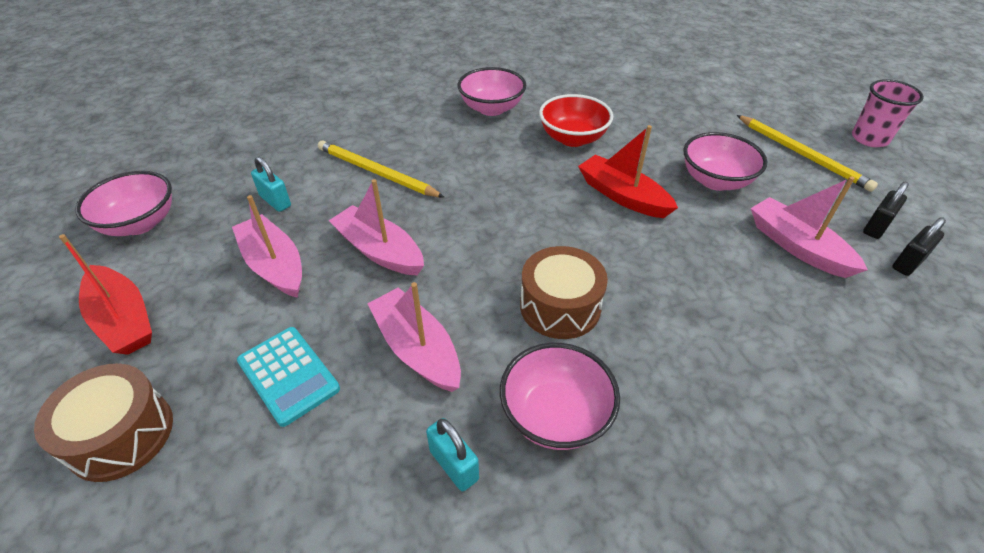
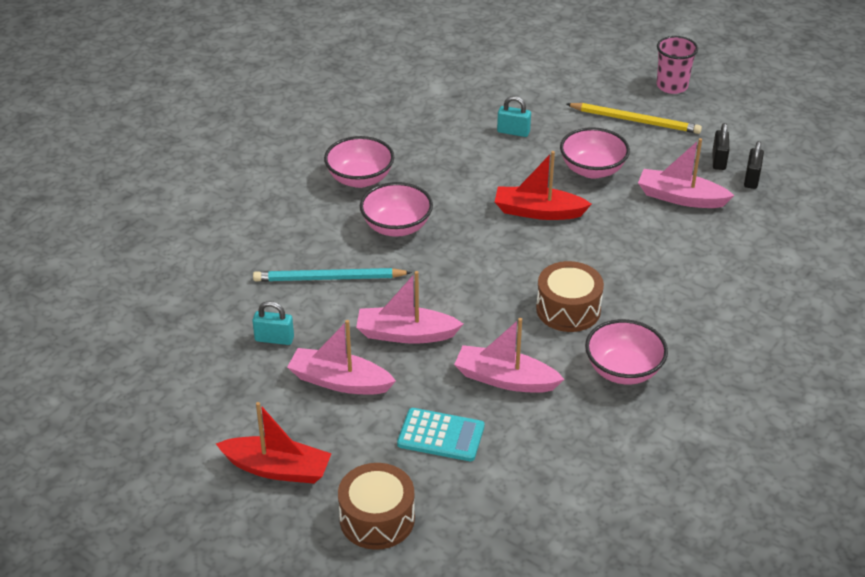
camera: 35 degrees left, 5 degrees down
(140, 223) = (183, 409): pink bowl -> pink bowl (396, 227)
(376, 172) = (328, 278): yellow pencil -> turquoise pencil
(454, 465) = (592, 423): turquoise padlock -> turquoise padlock (513, 132)
(573, 138) = (456, 179): red bowl -> none

